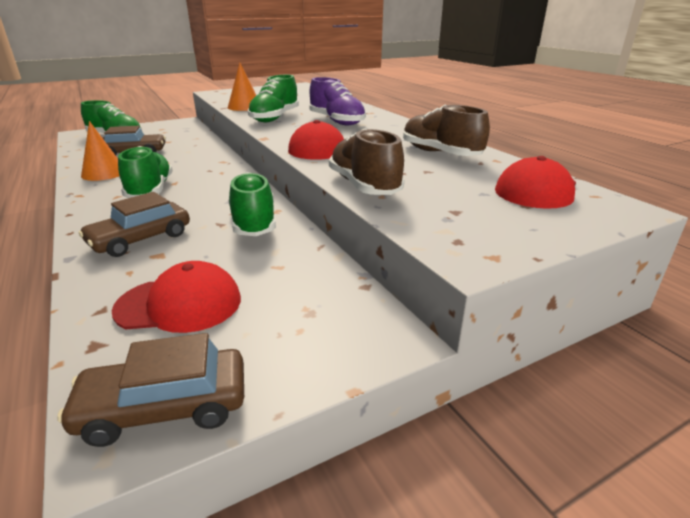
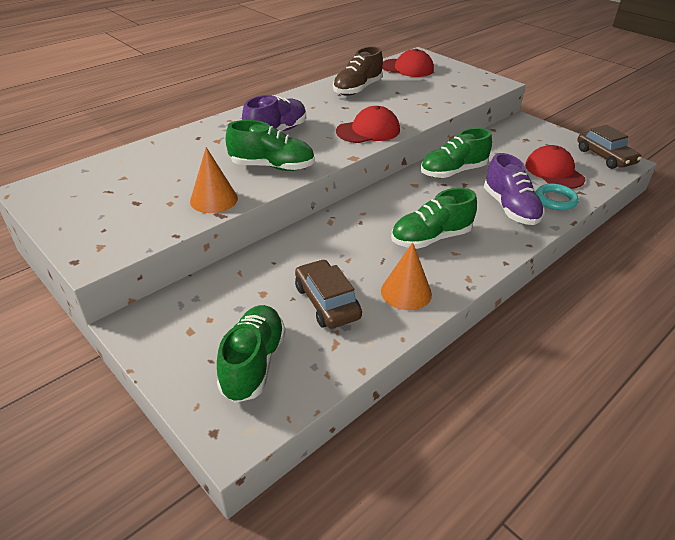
camera: 105 degrees left, 10 degrees up
(114, 277) = (555, 200): none -> turquoise ring
(140, 239) = (510, 208): brown car -> purple shoe
(364, 186) = (438, 107): brown shoe -> none

